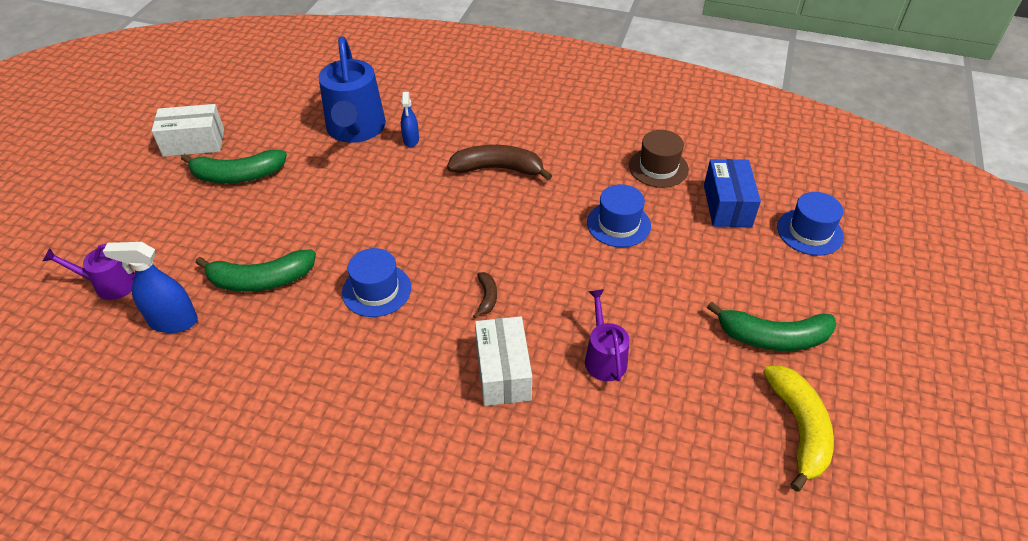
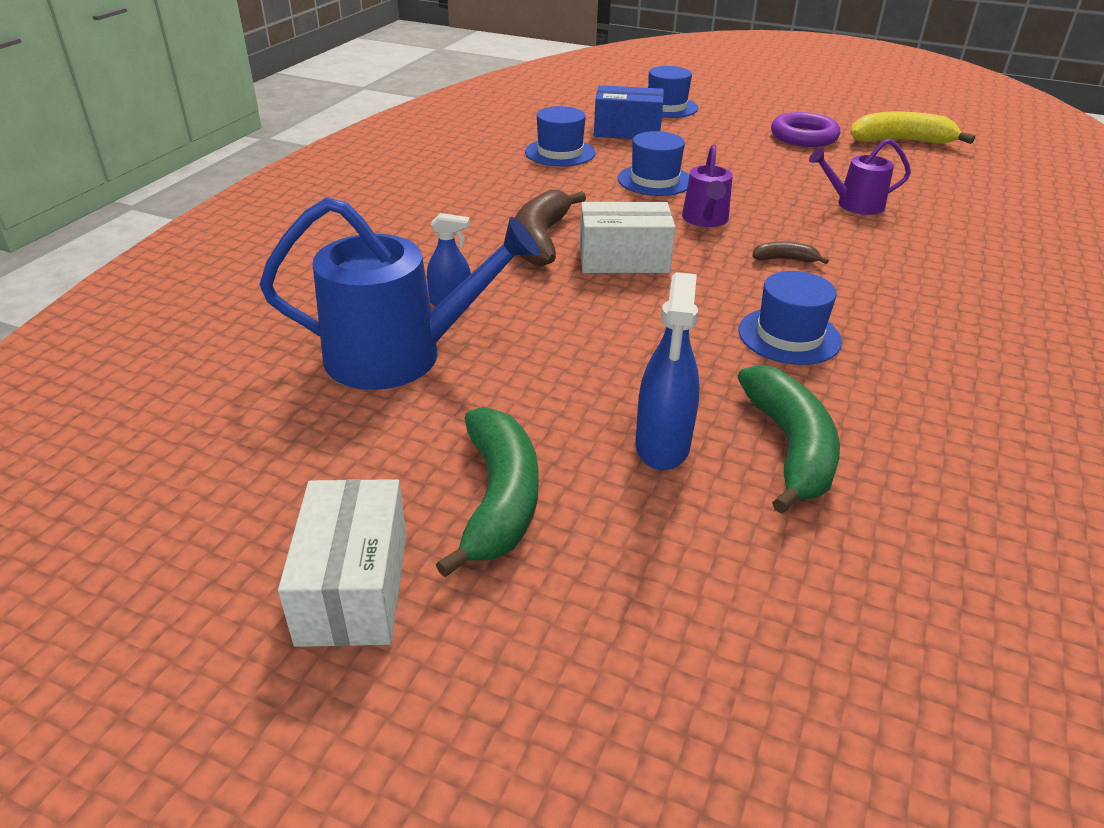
camera: 85 degrees left, 10 degrees down
(110, 284) = (845, 674): purple watering can -> purple watering can (705, 219)
(173, 321) = (914, 551): blue spray bottle -> blue spray bottle (662, 446)
(503, 372) = (897, 256): white box -> white box (623, 259)
(658, 167) = (560, 152): brown hat -> blue hat
(773, 337) = (803, 136): green banana -> purple ring

